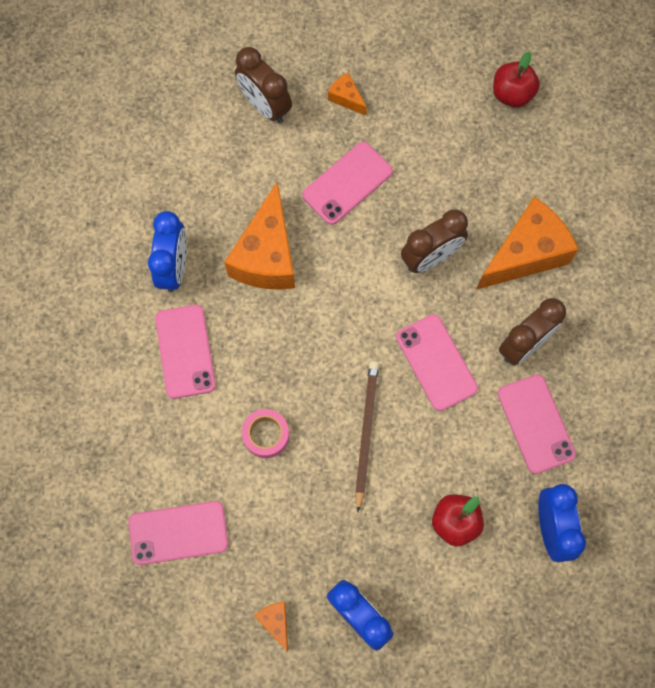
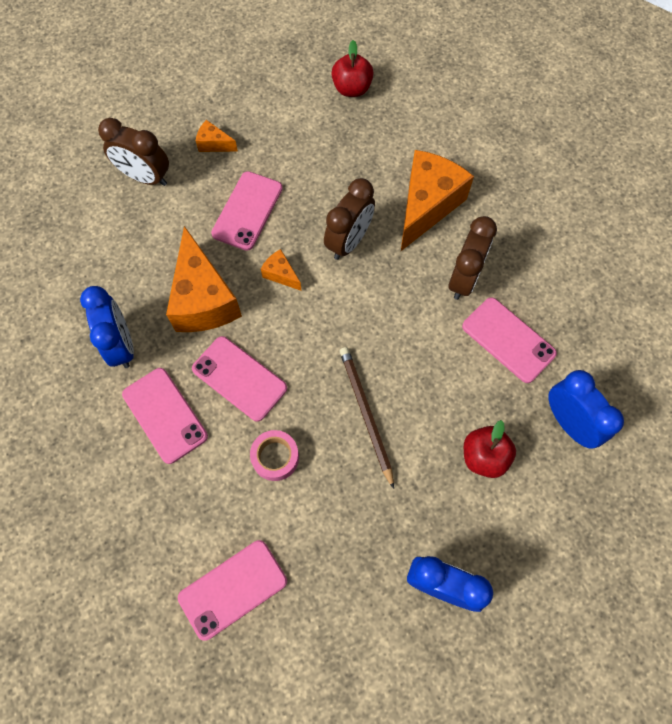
camera: 25 degrees left, 5 degrees down
(275, 622) = (366, 630): orange cheese -> orange cheese (281, 274)
(436, 362) = (397, 326): pink phone -> pink phone (239, 378)

